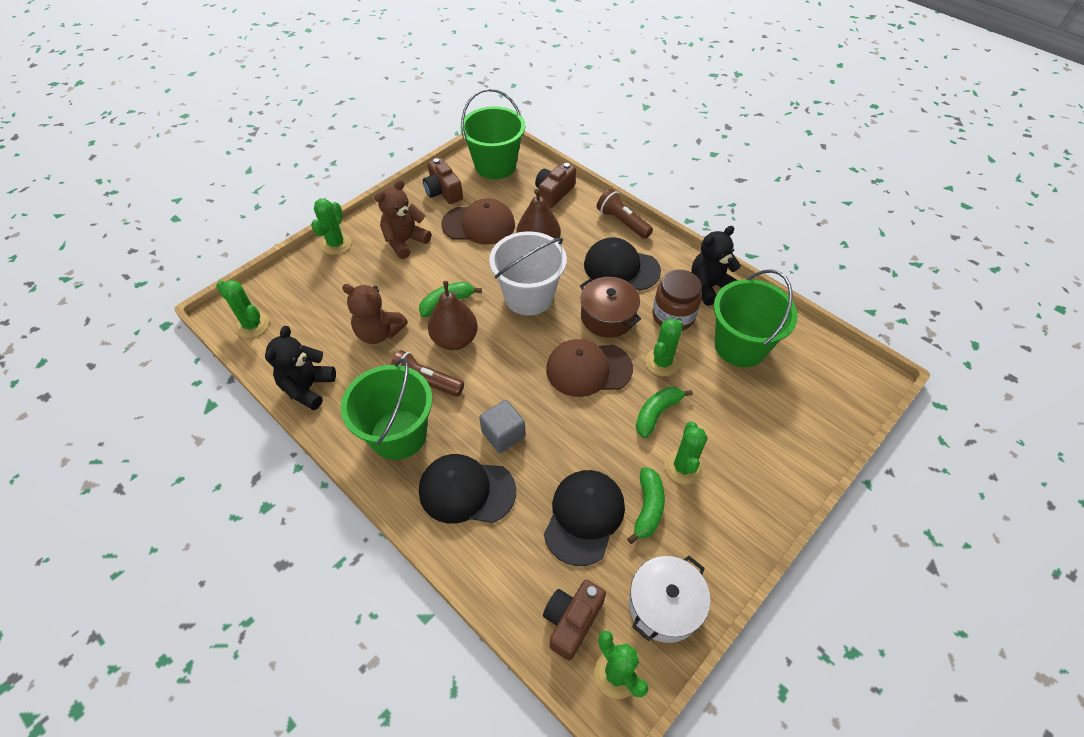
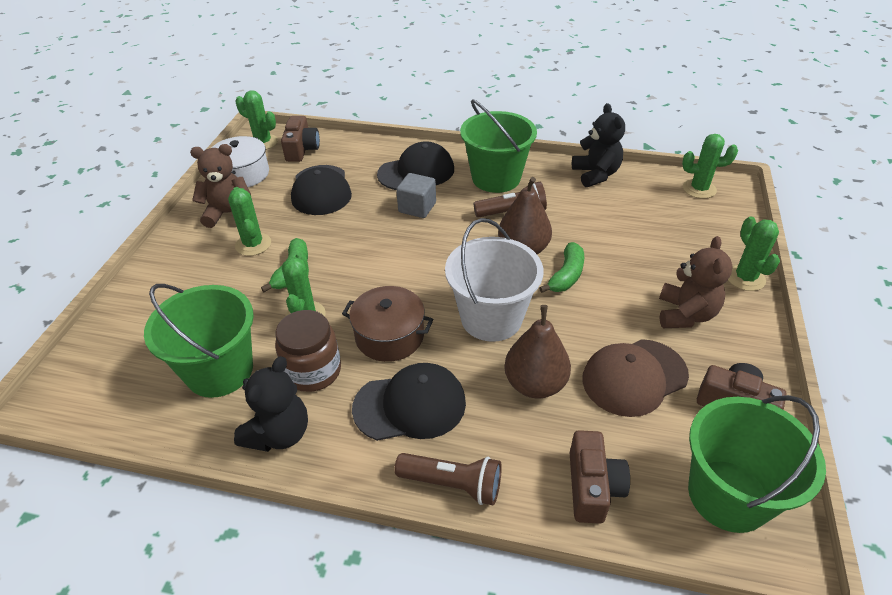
camera: 150 degrees right, 10 degrees down
(379, 332) = (594, 227): brown teddy bear -> brown teddy bear (229, 213)
(588, 369) = (378, 279): brown cap -> none
(647, 508) = (274, 211): green banana -> none

